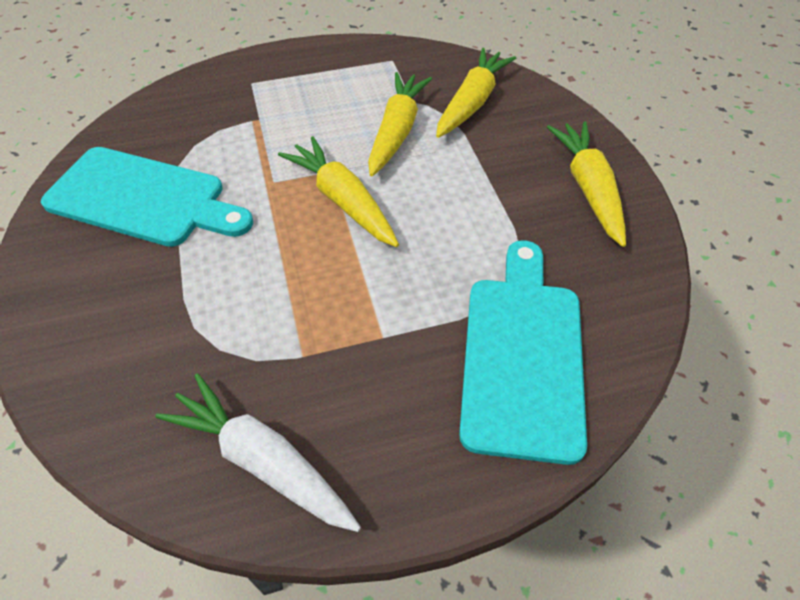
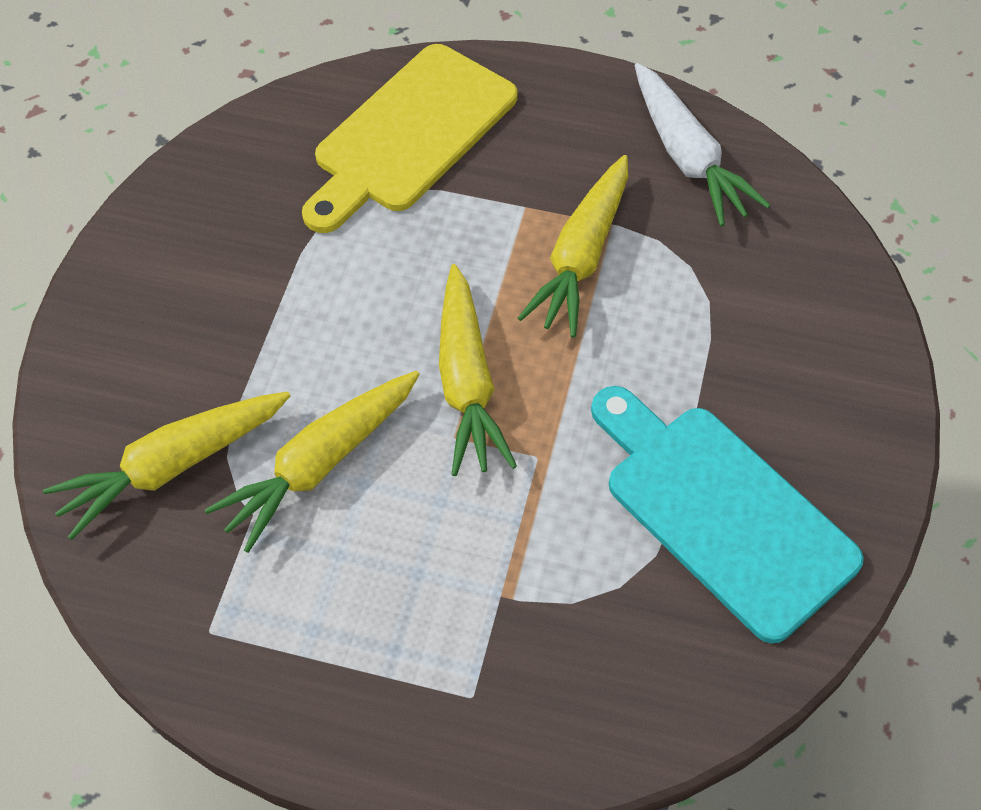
camera: 150 degrees left, 5 degrees up
(523, 355) = (410, 134): turquoise cutting board -> yellow cutting board
(588, 188) = (171, 260): yellow carrot -> yellow carrot (581, 257)

